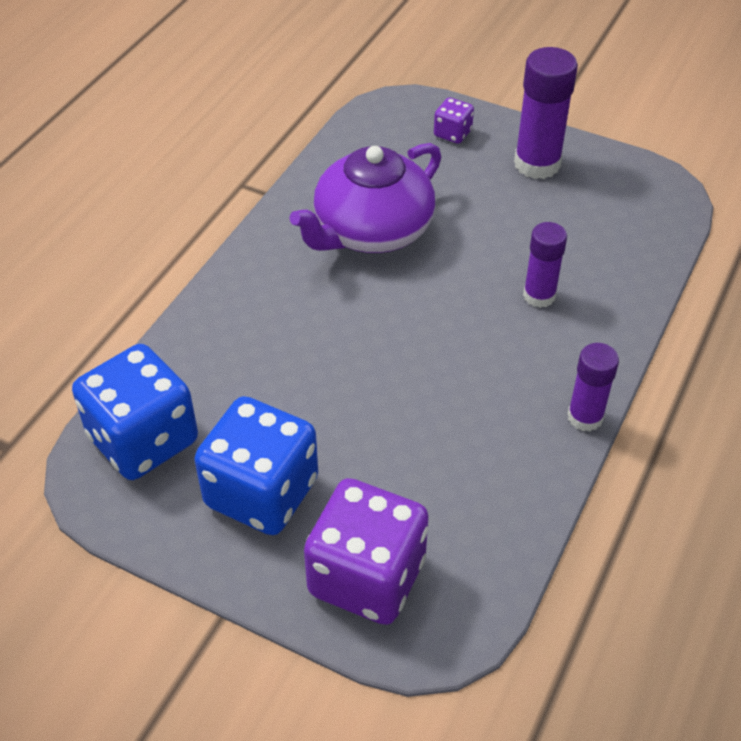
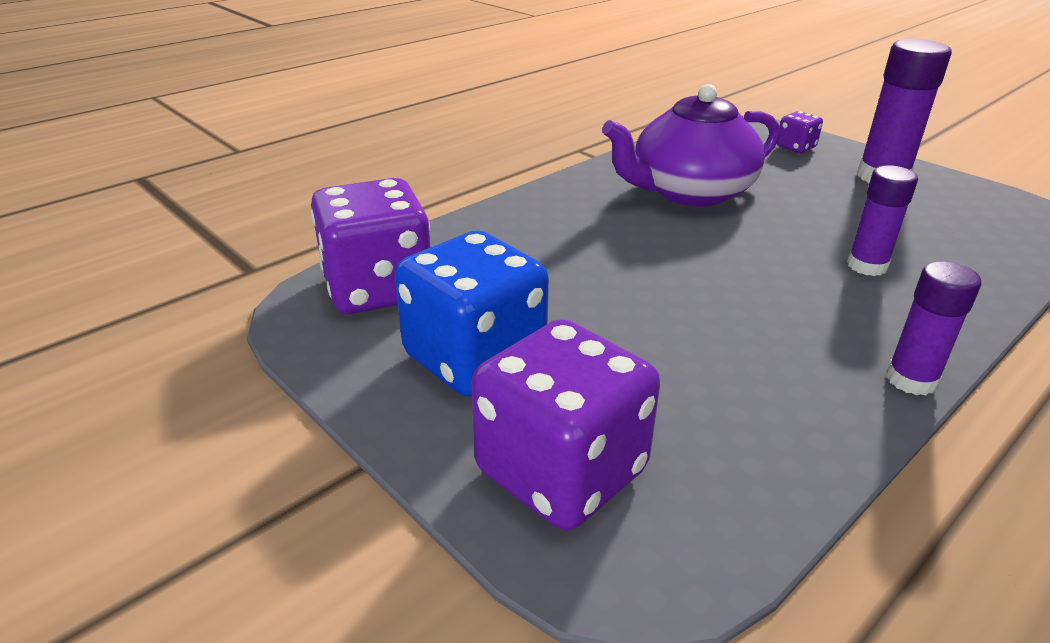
camera: 20 degrees right, 15 degrees down
(143, 439) = (378, 288): blue dice -> purple dice

